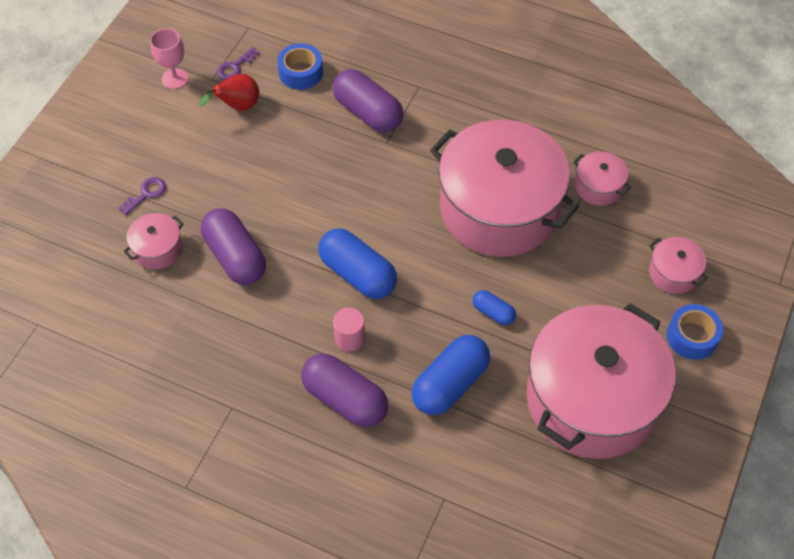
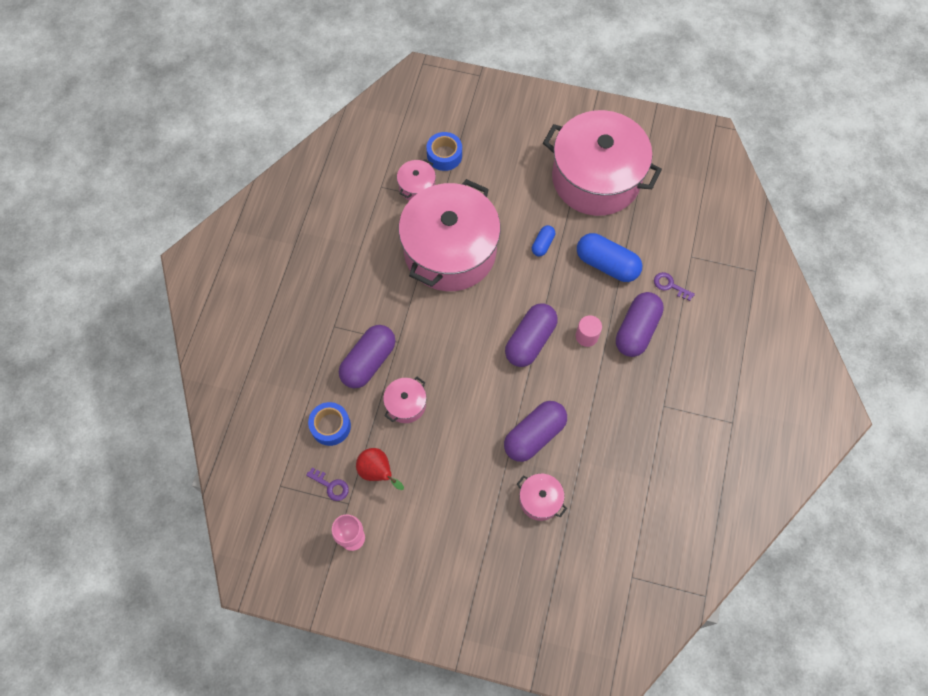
camera: 100 degrees left, 10 degrees up
(146, 194) = (486, 526): purple key -> purple key (670, 285)
(357, 274) = (530, 341): blue capsule -> purple capsule
(673, 273) = (484, 136): pink pot -> pink pot (406, 404)
(692, 337) = (533, 123): blue tape -> blue tape (444, 155)

